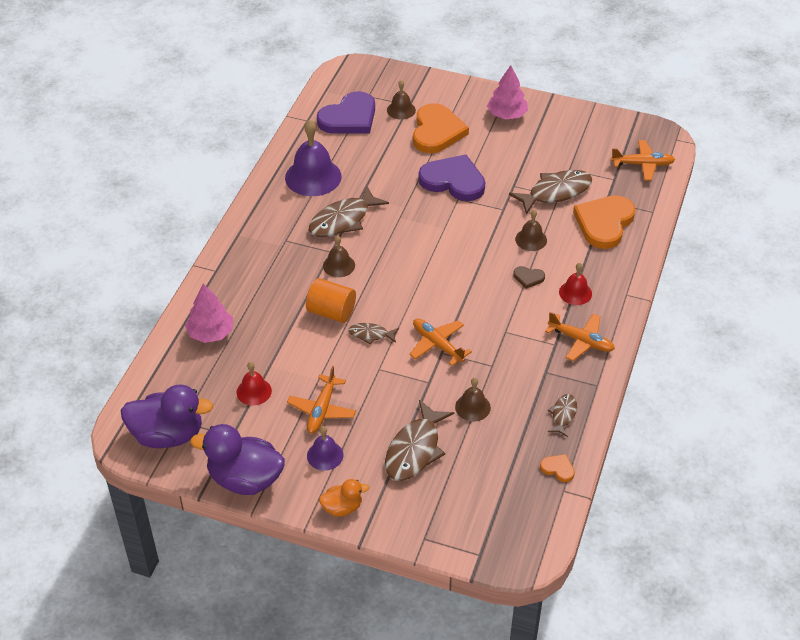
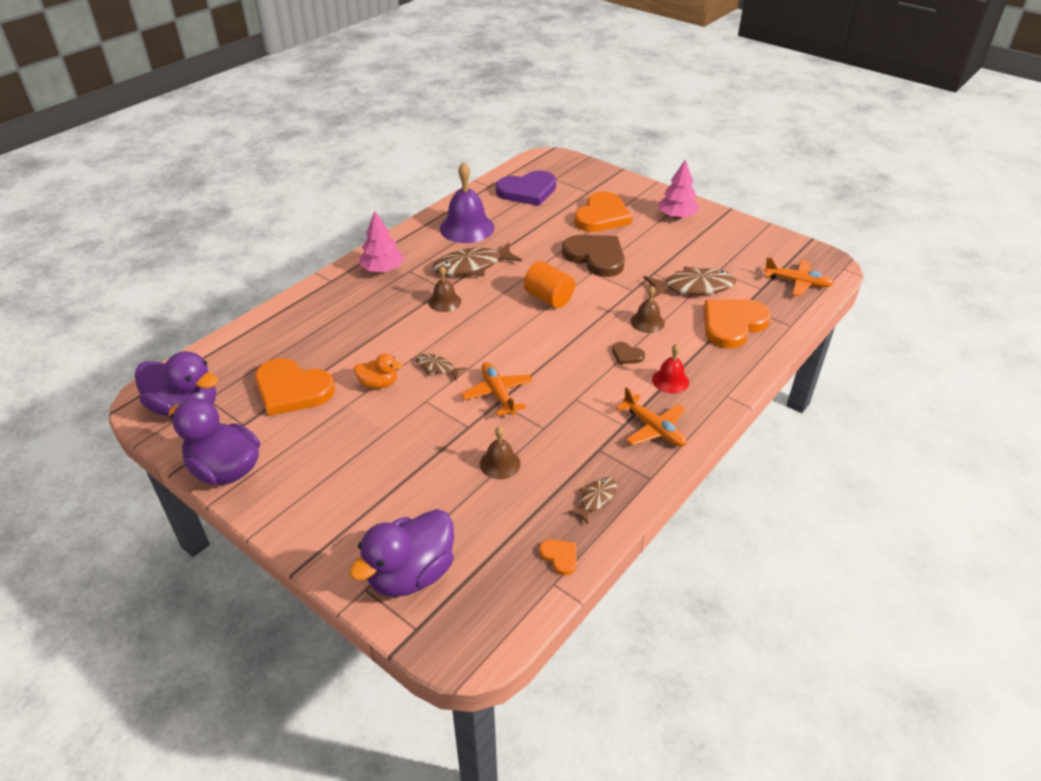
camera: 20 degrees right, 5 degrees down
(211, 333) = (289, 330): pink tree -> pink tree (382, 269)
(254, 391) = (292, 390): red bell -> orange heart
(322, 410) = (344, 424): orange plane -> none
(325, 455) = (318, 469): purple bell -> none
(331, 312) = (412, 339): orange cylinder -> orange cylinder (548, 298)
(342, 507) = (300, 528): orange duck -> orange duck (379, 384)
(401, 110) = (578, 194): brown bell -> none
(415, 450) = (413, 490): brown fish -> none
(452, 516) = (411, 574): none -> purple duck
(453, 181) = (596, 257): purple heart -> brown heart

